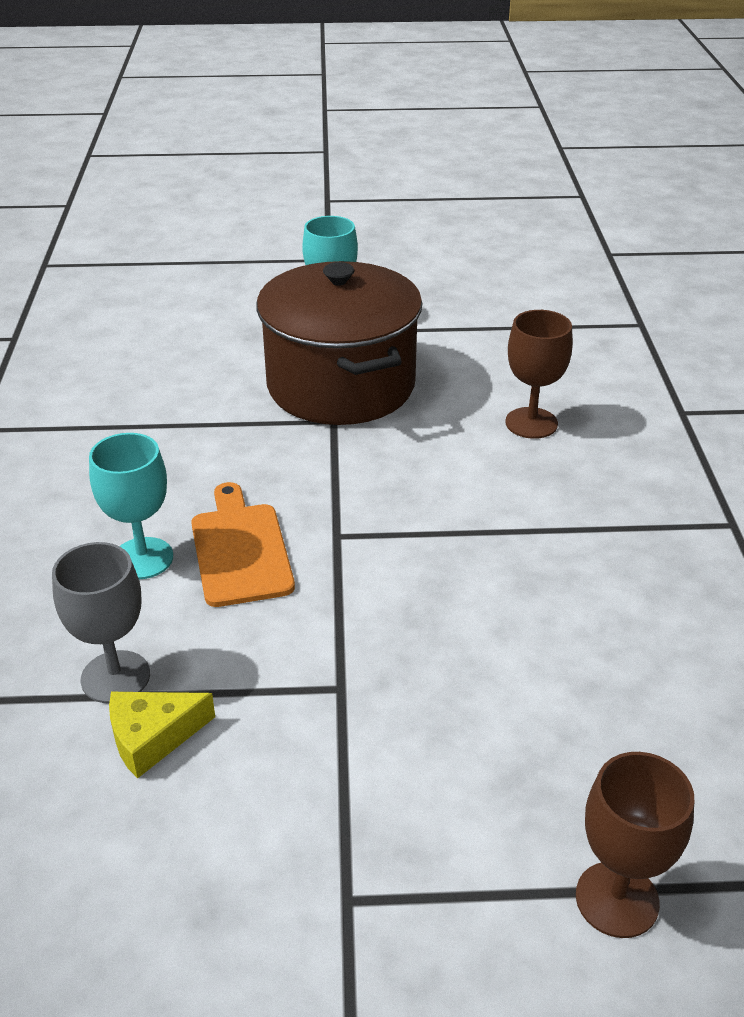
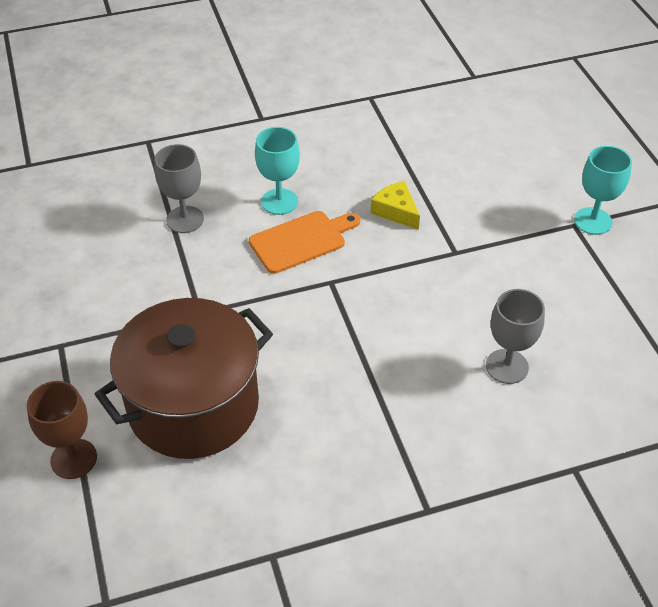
camera: 75 degrees right, 10 degrees up
(152, 737) = (147, 246): yellow cheese -> yellow cheese (396, 211)
(341, 386) = (501, 247): brown pot -> brown pot (193, 405)
(531, 423) = (507, 366): brown goblet -> grey goblet

